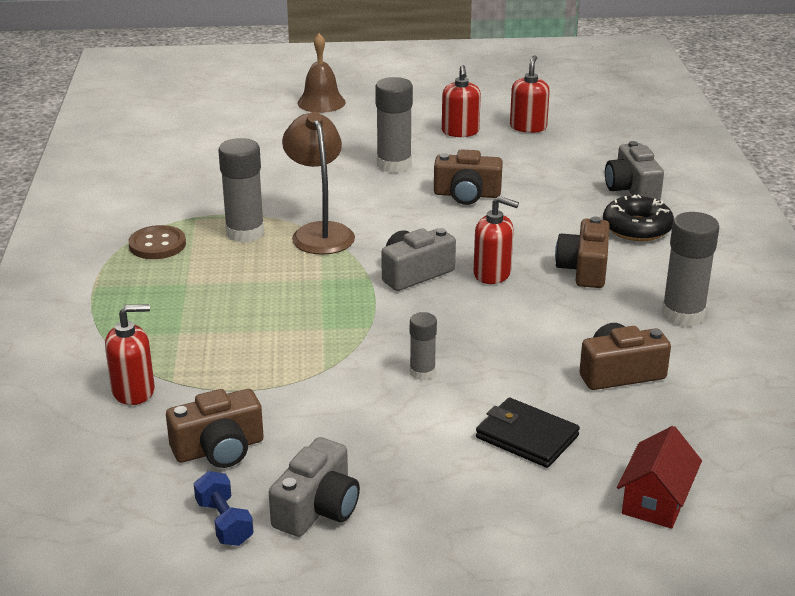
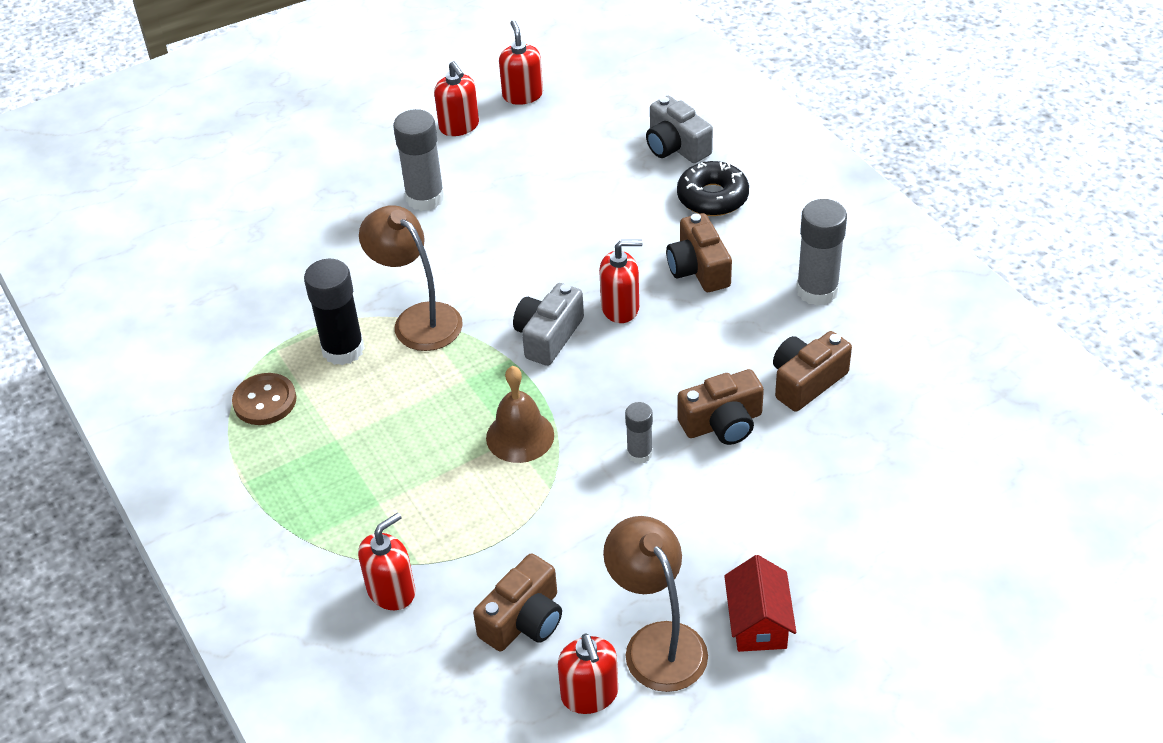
camera: 25 degrees left, 15 degrees up
(224, 522) = (589, 695): blue dumbbell -> red soap dispenser
(245, 233) = (343, 349): grey glue stick -> black glue stick
(317, 508) = (657, 642): grey camera -> brown lamp
(321, 102) = (282, 133): brown bell -> brown bell (520, 436)
(467, 195) = (526, 213): brown camera -> brown camera (722, 423)
(526, 437) = (776, 486): black wallet -> none
(656, 500) = (919, 507): red house -> red house (758, 622)

